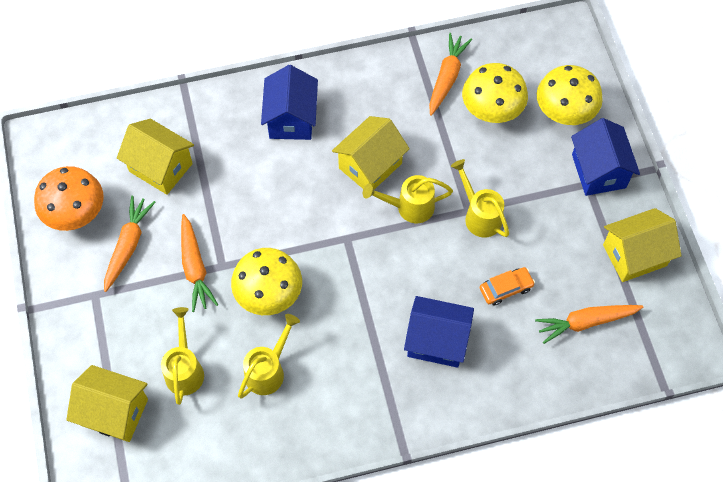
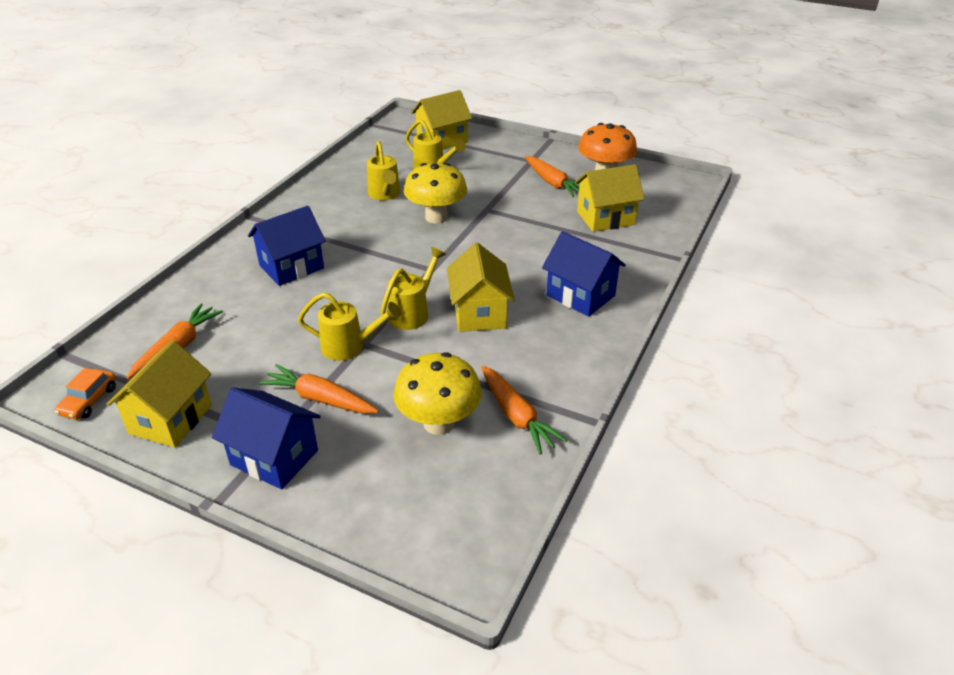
camera: 130 degrees right, 25 degrees down
(195, 267) = (500, 199): orange carrot -> orange carrot (320, 399)
(506, 288) = (271, 322): orange car -> orange car (89, 401)
(564, 114) = (367, 479): yellow mushroom -> none

